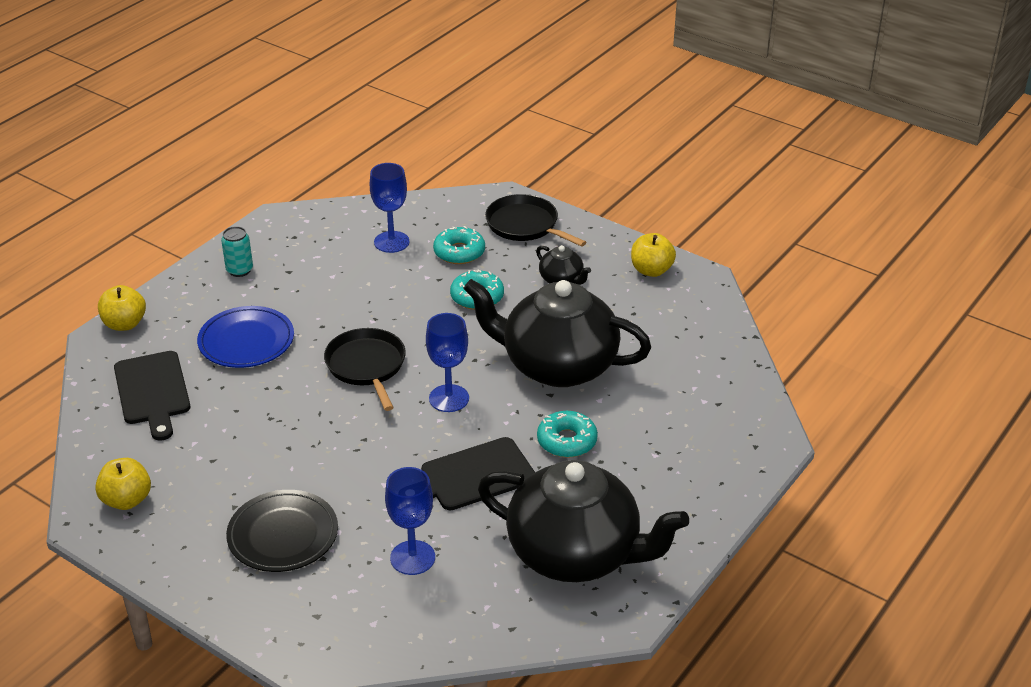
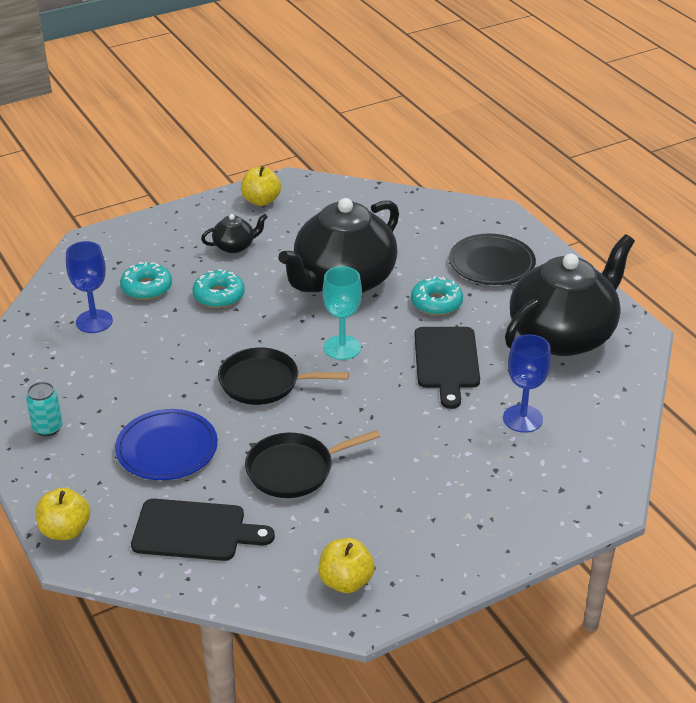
camera: 65 degrees left, 0 degrees up
(283, 535) = (454, 487): black plate -> black plate (491, 263)
(449, 398) = (342, 348): blue goblet -> turquoise goblet
(525, 225) = (141, 242): black pan -> black pan (294, 470)

